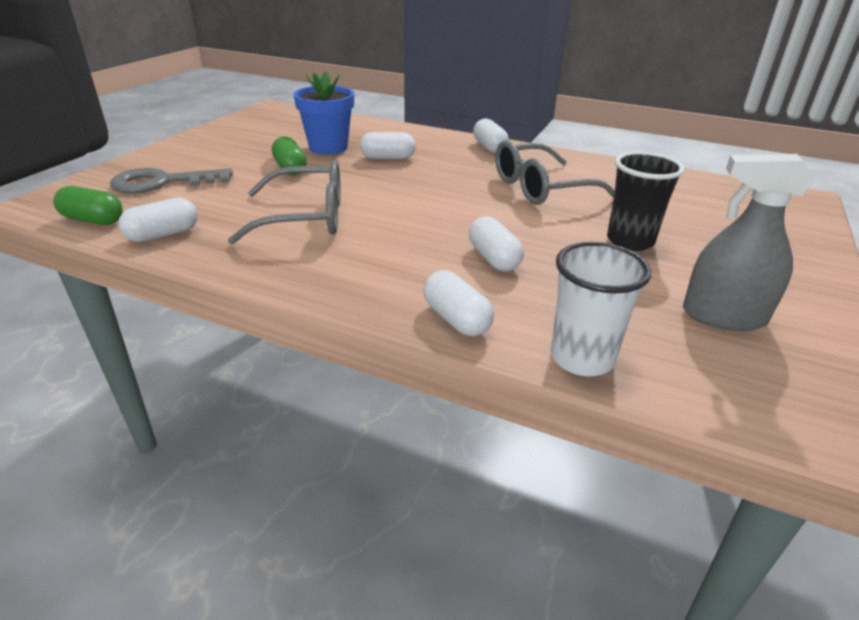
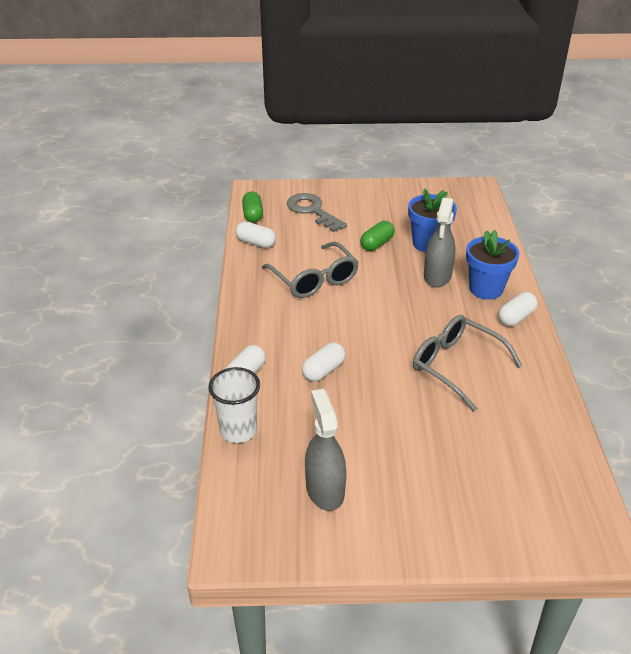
camera: 65 degrees right, 5 degrees up
(388, 158) = (437, 276): white capsule -> grey spray bottle
(434, 146) = (486, 289): none -> blue flower pot
(630, 241) = (401, 430): black cup -> none

